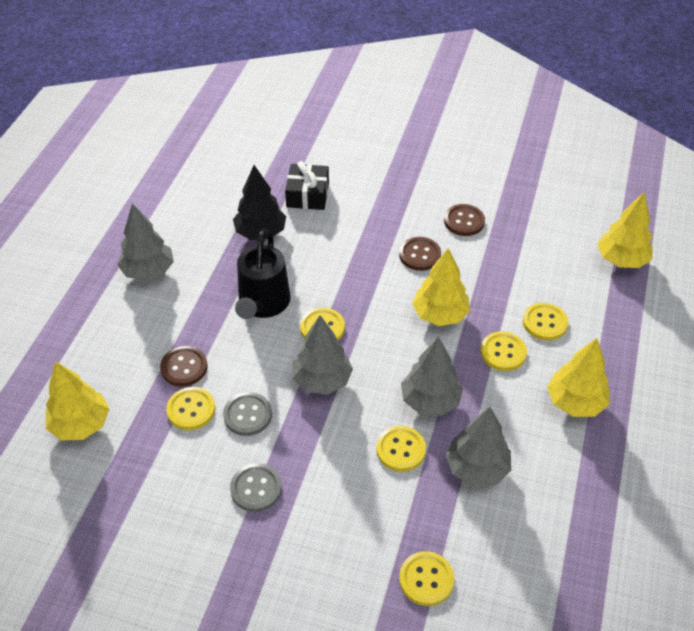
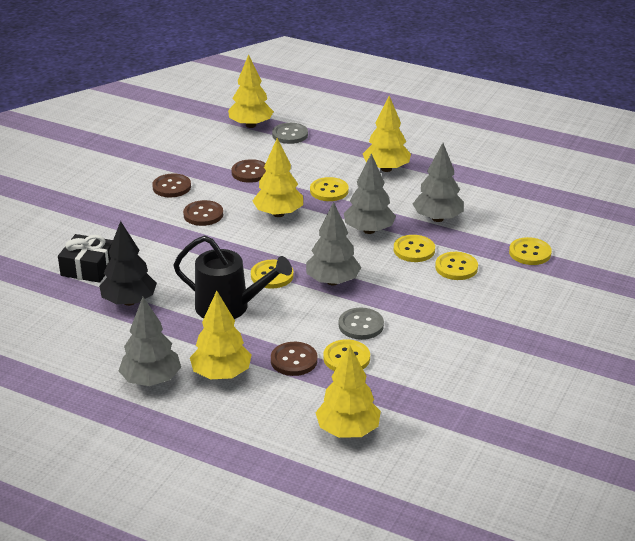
camera: 80 degrees left, 15 degrees down
(159, 317) = (221, 374): none -> yellow tree
(256, 488) = (439, 326): grey button -> grey button (290, 135)
(516, 277) = (250, 172): none -> brown button
(545, 323) = (304, 168): yellow button -> yellow button (456, 267)

